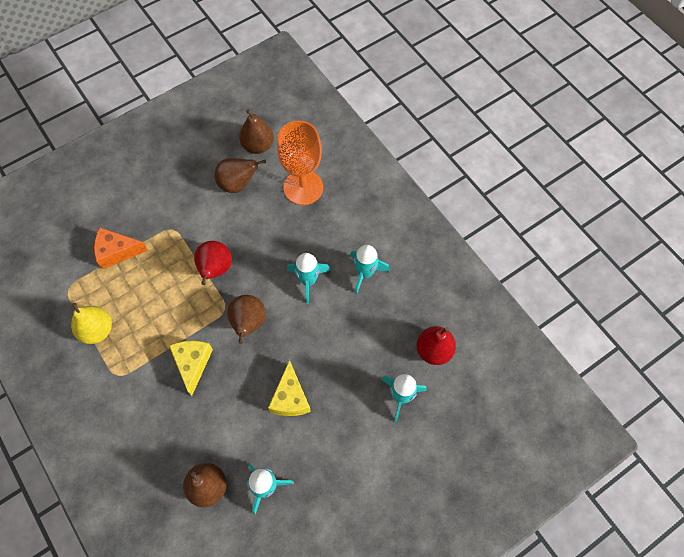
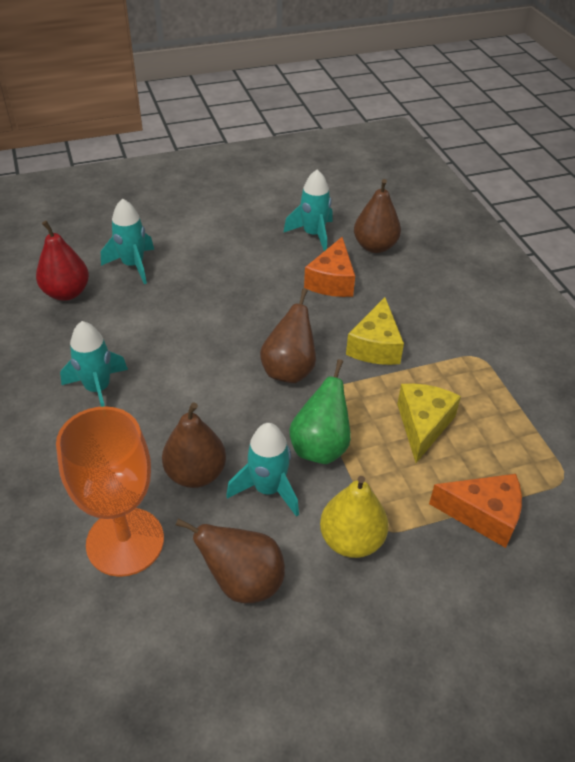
camera: 165 degrees left, 20 degrees down
(97, 330) = (510, 411): yellow pear -> yellow pear (351, 540)
(215, 270) = (320, 447): red pear -> green pear
(237, 427) = (332, 281): none -> orange cheese
(258, 145) = (175, 658): brown pear -> brown pear (195, 474)
(290, 398) = (261, 290): yellow cheese -> yellow cheese (423, 425)
(308, 280) = (184, 399): turquoise rocket -> turquoise rocket (268, 489)

